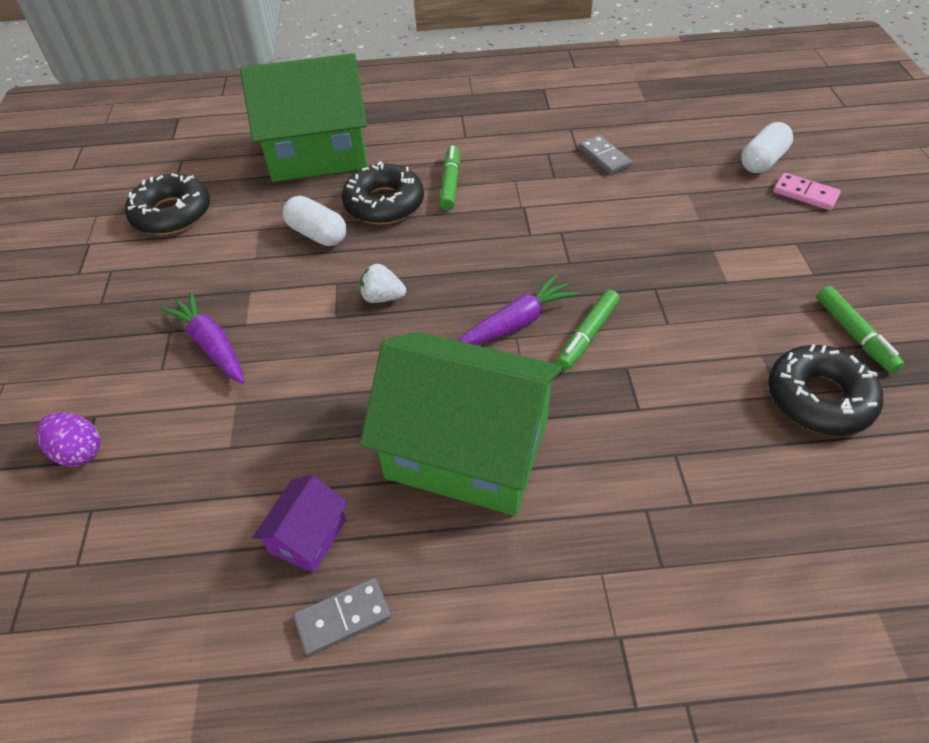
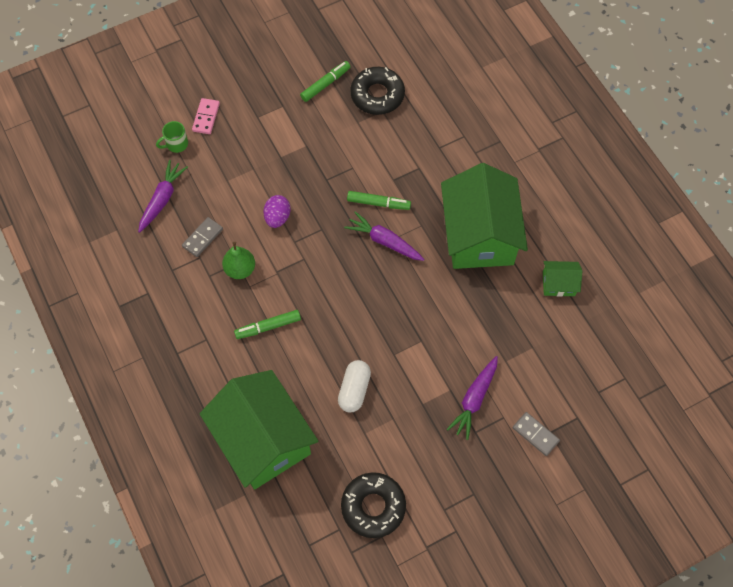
camera: 115 degrees left, 15 degrees up
(79, 452) = (573, 423): purple egg -> purple egg (277, 217)
(308, 536) = (558, 284): purple house -> green house
(343, 618) = (585, 251): grey domino -> grey domino (535, 434)
(382, 297) = (395, 321): white strawberry -> none
(384, 203) = (306, 361): black donut -> none
(543, 177) = (240, 269): none -> green pear
(676, 137) = (162, 199): none -> purple carrot
(762, 161) = (176, 144): white capsule -> green mug

